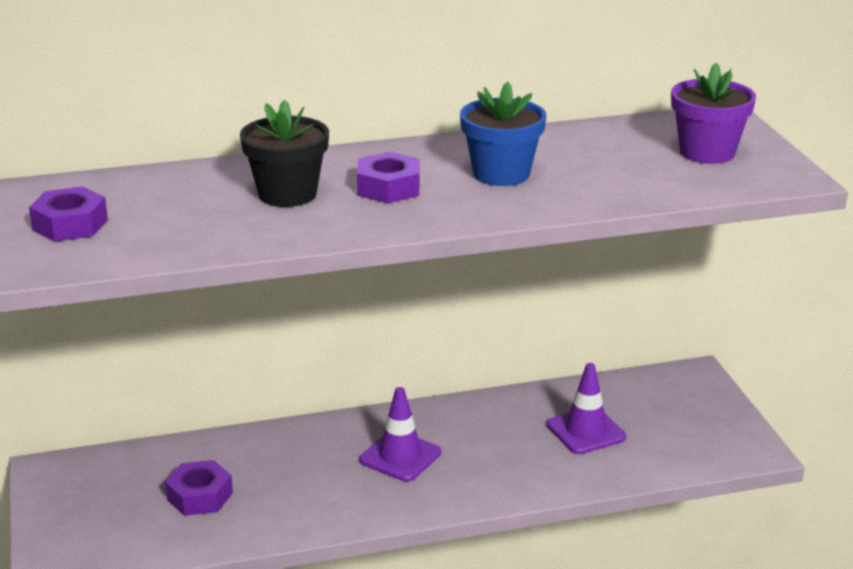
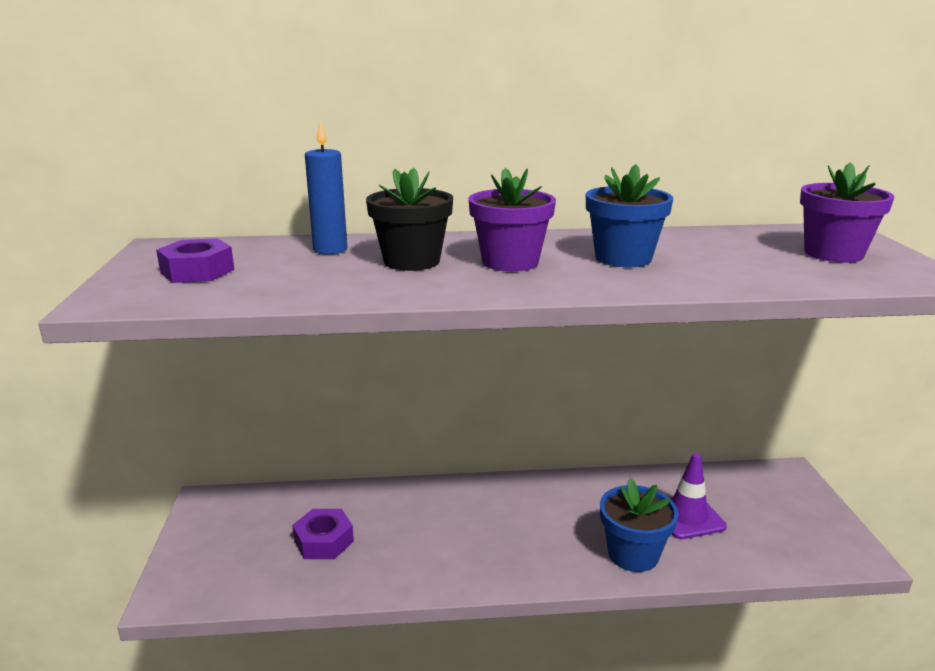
camera: 10 degrees right, 5 degrees down
(194, 184) = (330, 250): none -> blue candle
(388, 188) = (510, 262): purple nut -> purple flower pot
(400, 456) = (511, 523): purple traffic cone -> none
(531, 474) = (633, 554): none -> blue flower pot

